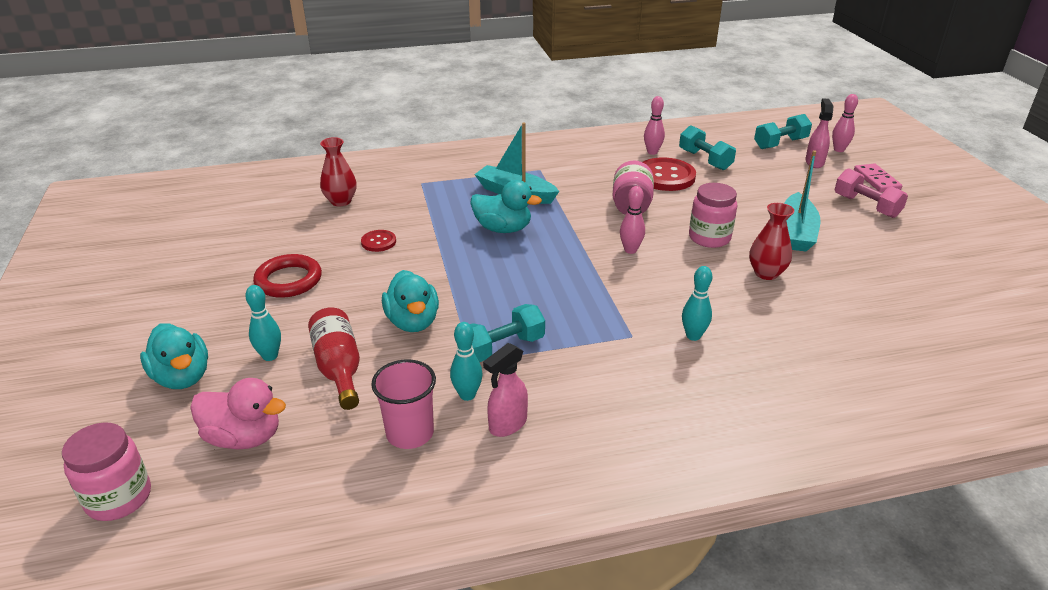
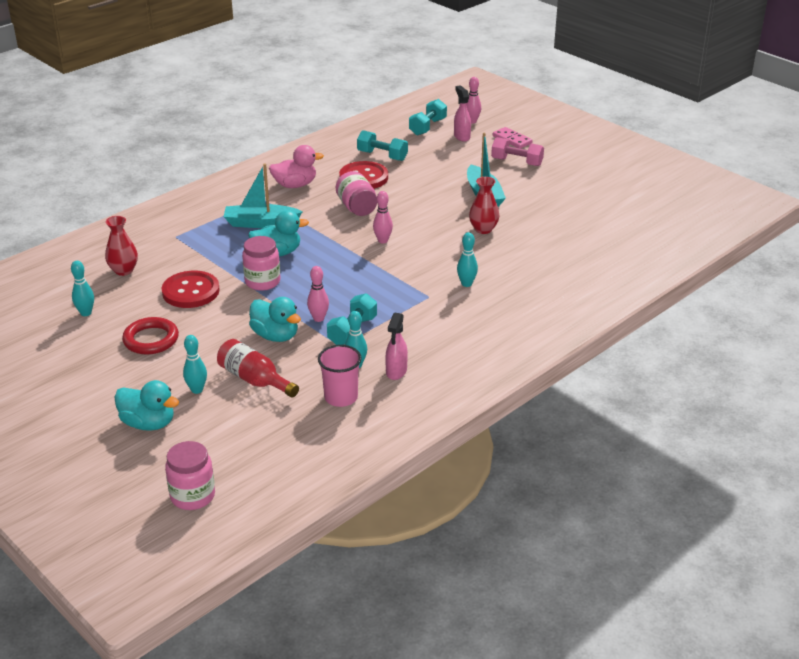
camera: 30 degrees left, 0 degrees up
(244, 437) = (236, 438): pink duck -> pink duck (295, 185)
(263, 232) = (86, 313): none -> turquoise bowling pin
(378, 242) = (191, 291): red button -> red button, size x1.93
(652, 152) = (338, 160): pink bowling pin -> pink bowling pin (318, 318)
(709, 238) = (429, 216): pink jar -> pink jar (262, 282)

